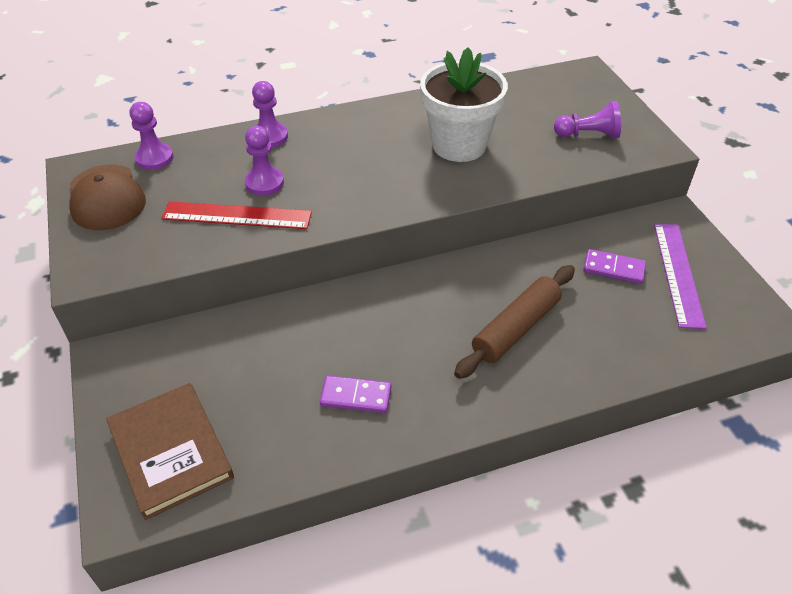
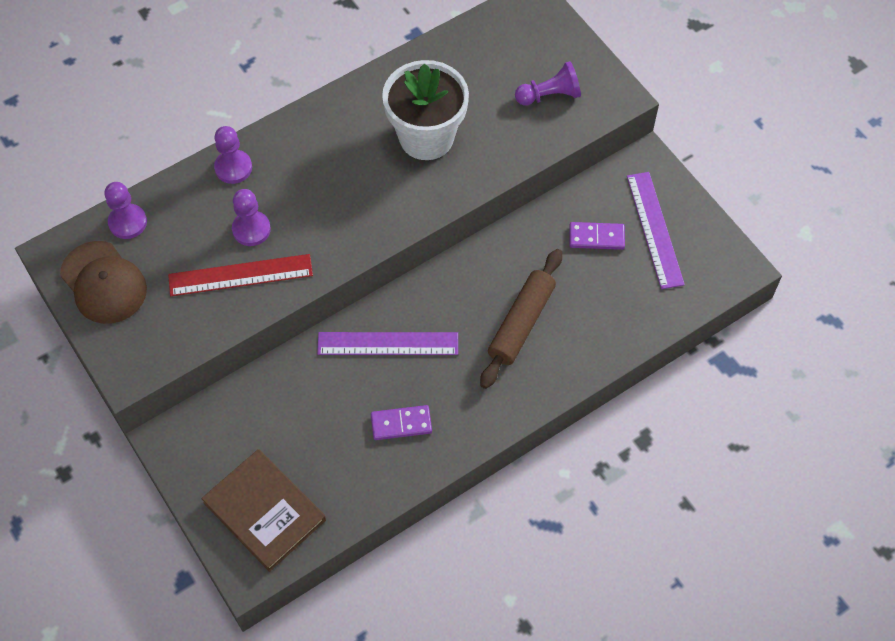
camera: 15 degrees left, 15 degrees up
(368, 318) = (388, 344): none -> purple ruler

